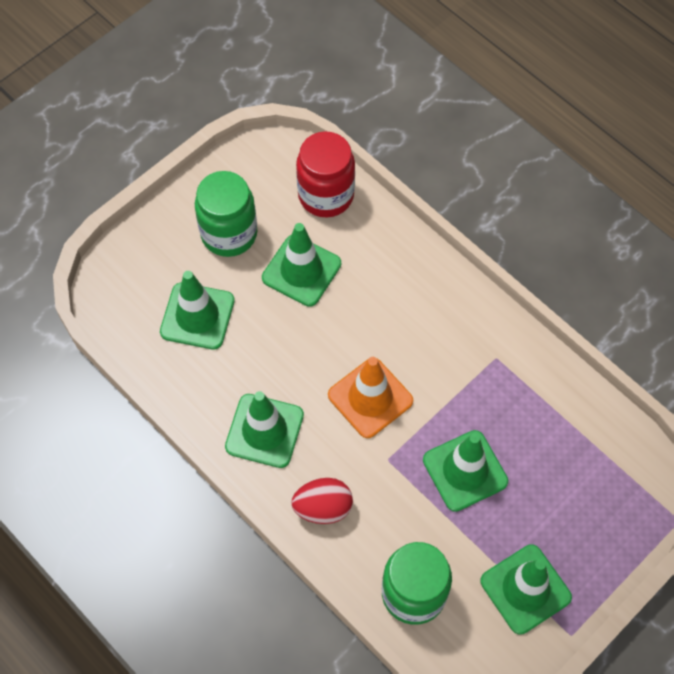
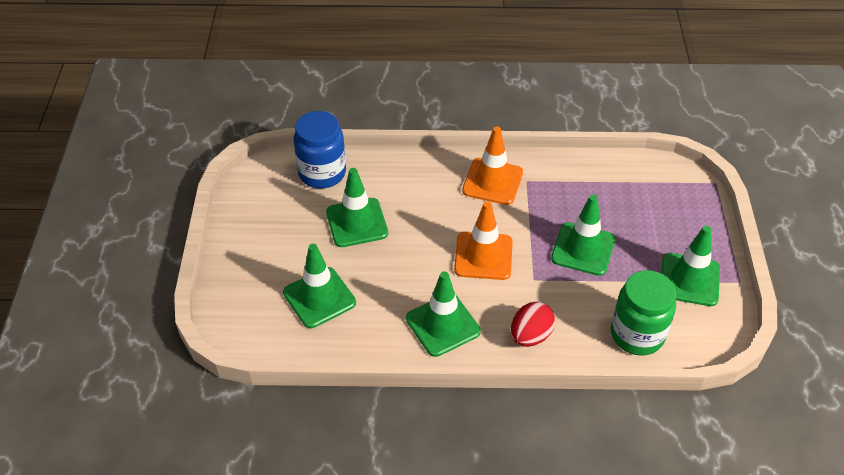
camera: 45 degrees left, 15 degrees down
(229, 234) = (284, 237): green jar -> none
(326, 195) = (322, 173): red jar -> blue jar
(463, 331) = (492, 182): none -> orange traffic cone

